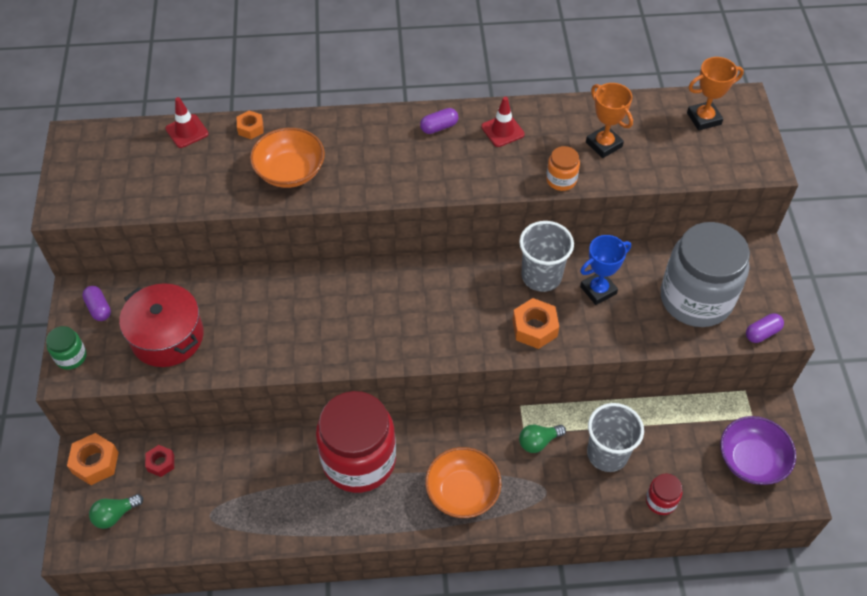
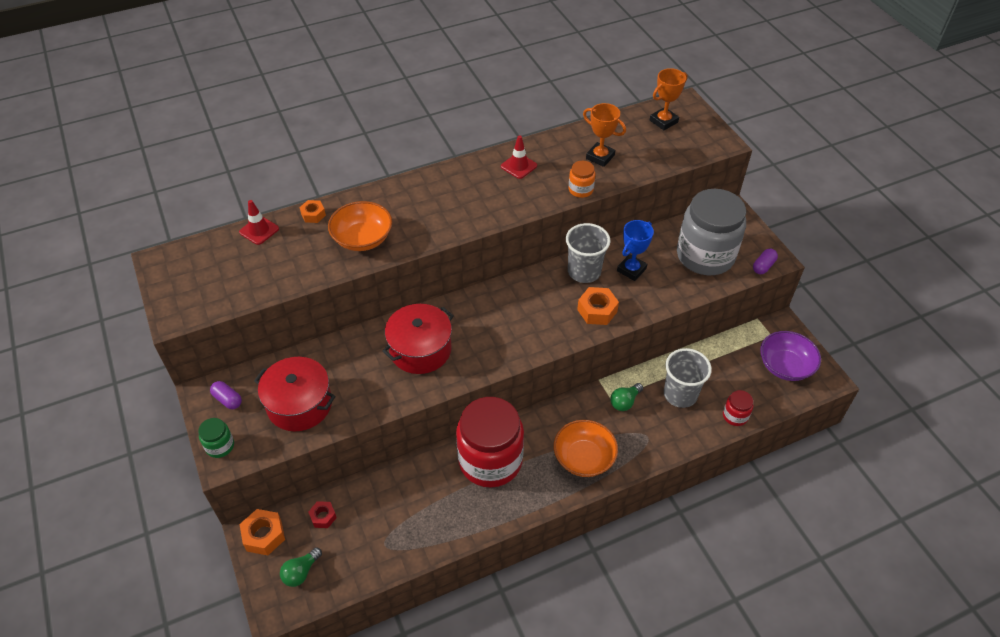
camera: 20 degrees left, 5 degrees down
(318, 314) = (420, 349): none -> red pot
(439, 127) = (468, 176): purple capsule -> none

